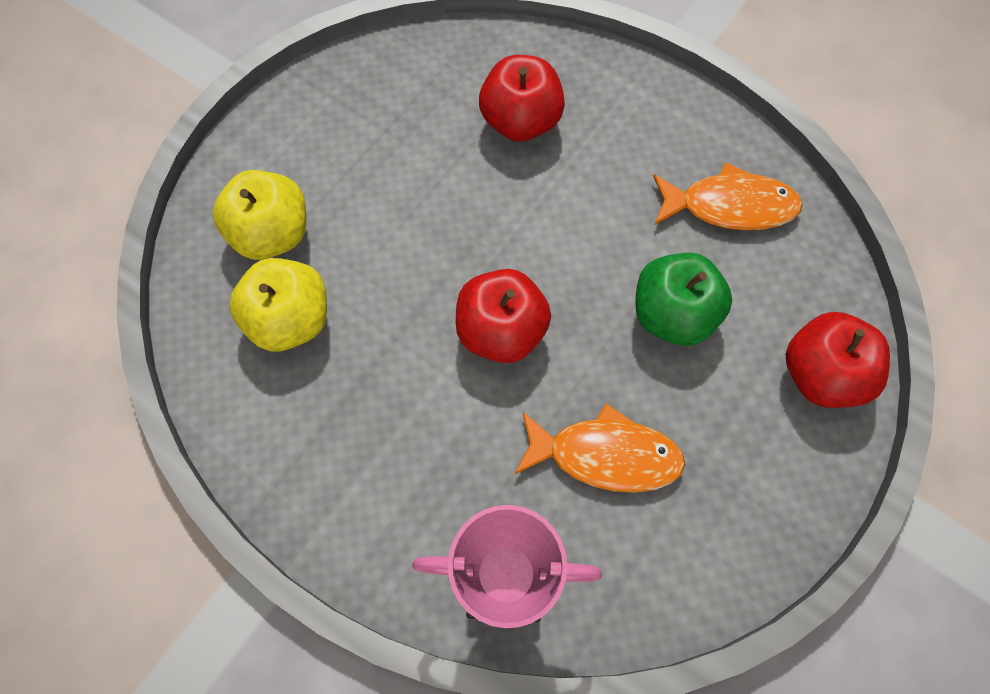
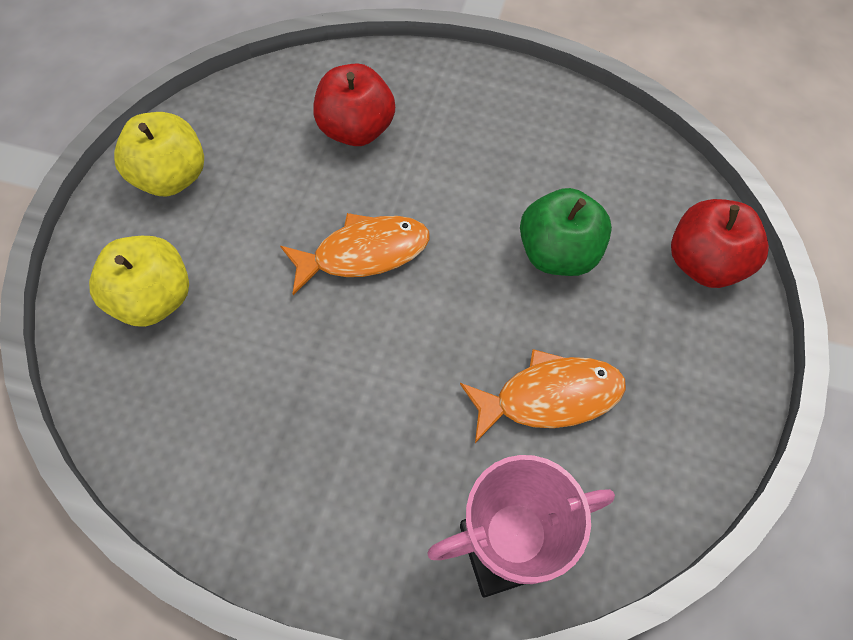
camera: 20 degrees left, 5 degrees down
(290, 320) = (202, 374): yellow apple -> yellow apple (172, 177)
(501, 331) = (410, 318): red apple -> none
(730, 206) = (568, 147): orange fish -> orange fish (364, 253)

